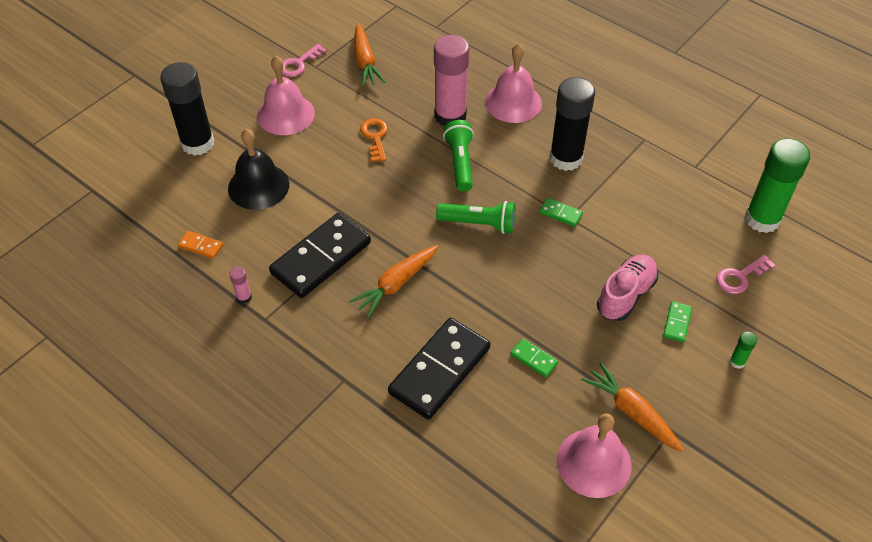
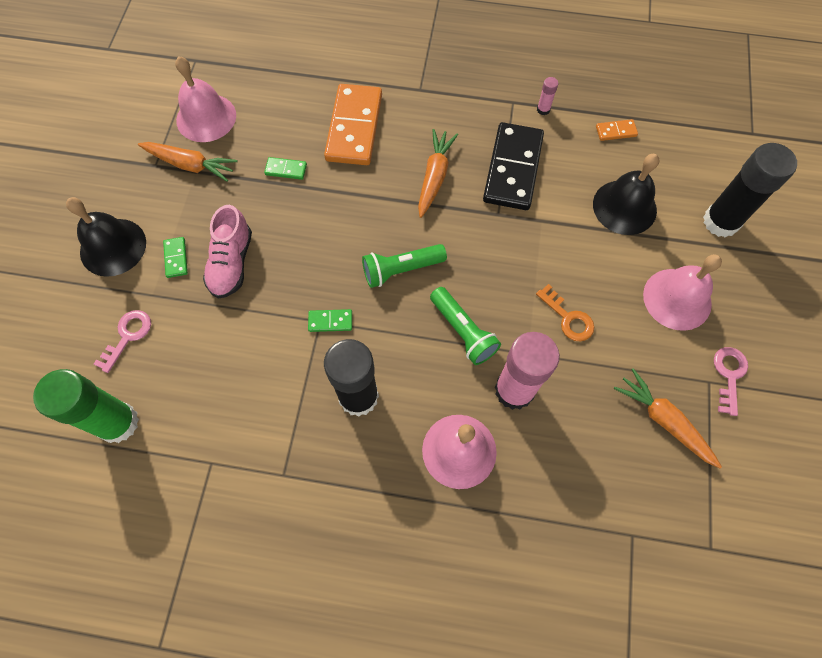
camera: 150 degrees right, 15 degrees up
(440, 370) = (354, 127): black domino -> orange domino
(737, 362) = (113, 247): green glue stick -> black bell

